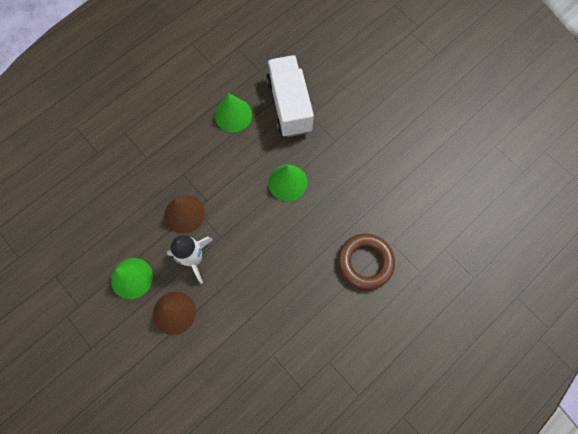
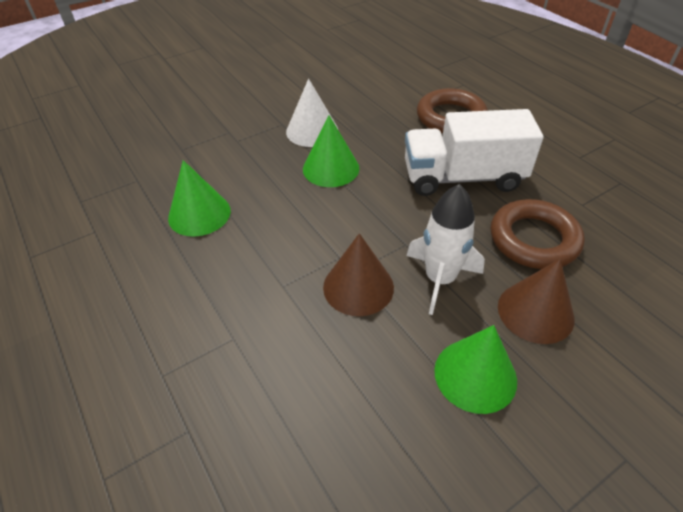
camera: 80 degrees left, 25 degrees down
(233, 317) = (533, 239): none -> brown ring
(289, 105) = (212, 156): white truck -> white truck (463, 178)
(329, 162) = (312, 131): none -> white cone

